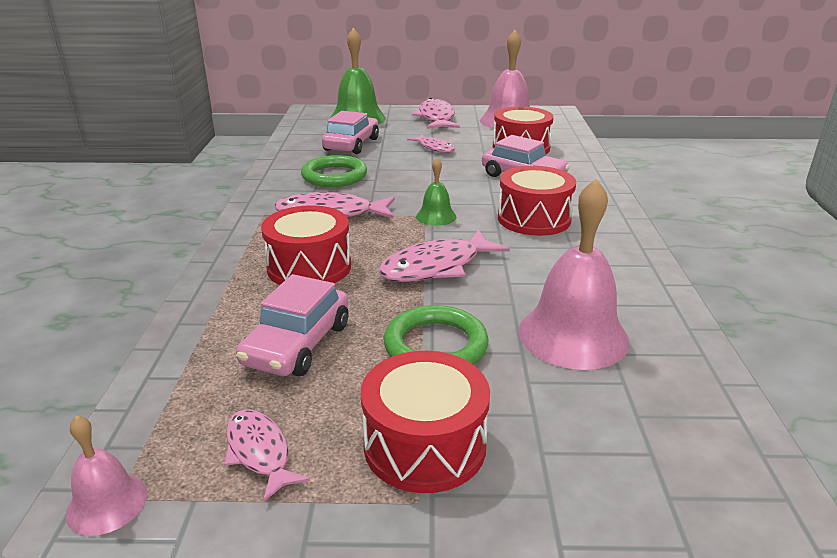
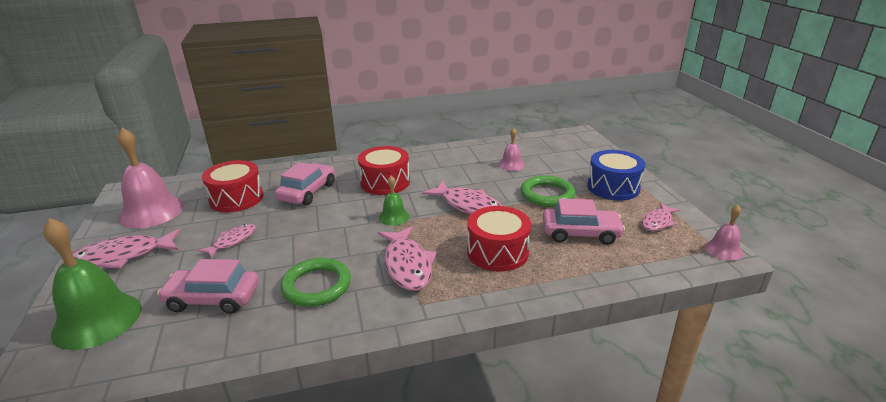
camera: 105 degrees left, 0 degrees up
(424, 445) = (613, 187): red drum -> blue drum
(573, 335) = (511, 164): pink bell -> pink bell, size x0.51

